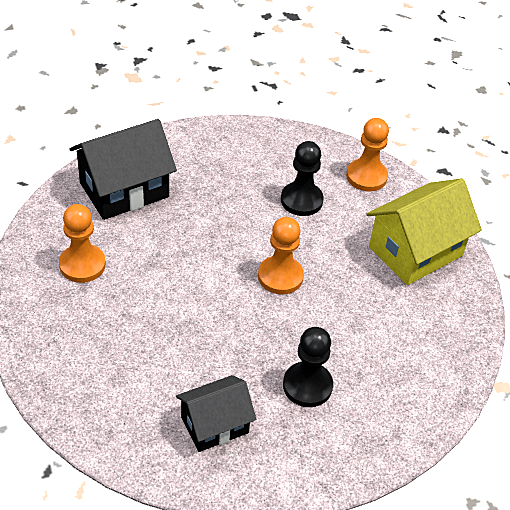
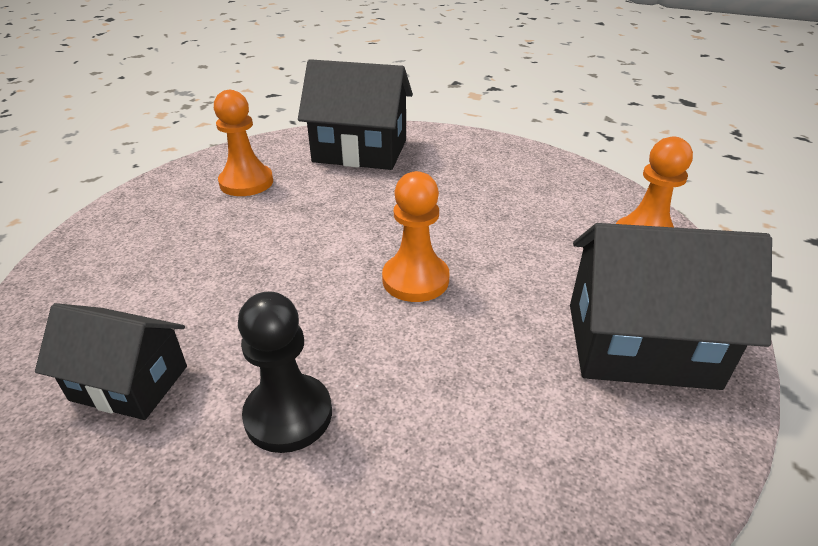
camera: 45 degrees right, 10 degrees down
(301, 200) = (530, 226): black pawn -> none
(415, 251) = (640, 344): yellow house -> black house

